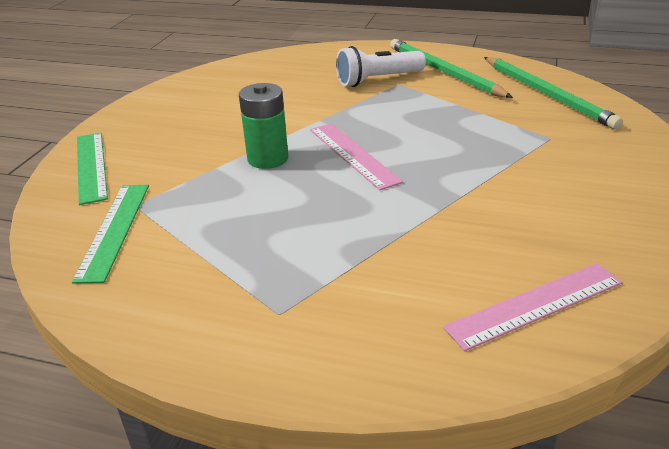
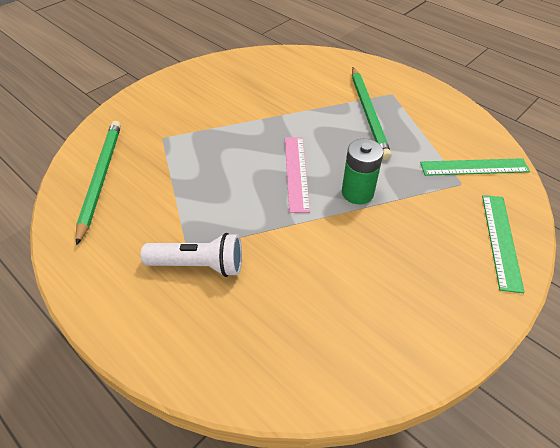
camera: 155 degrees left, 15 degrees up
(114, 230) = (474, 167): green ruler -> green ruler turned 60 degrees clockwise
(443, 72) = (130, 250): green pencil -> green pencil (368, 113)
(534, 305) = (287, 65): pink ruler -> none

